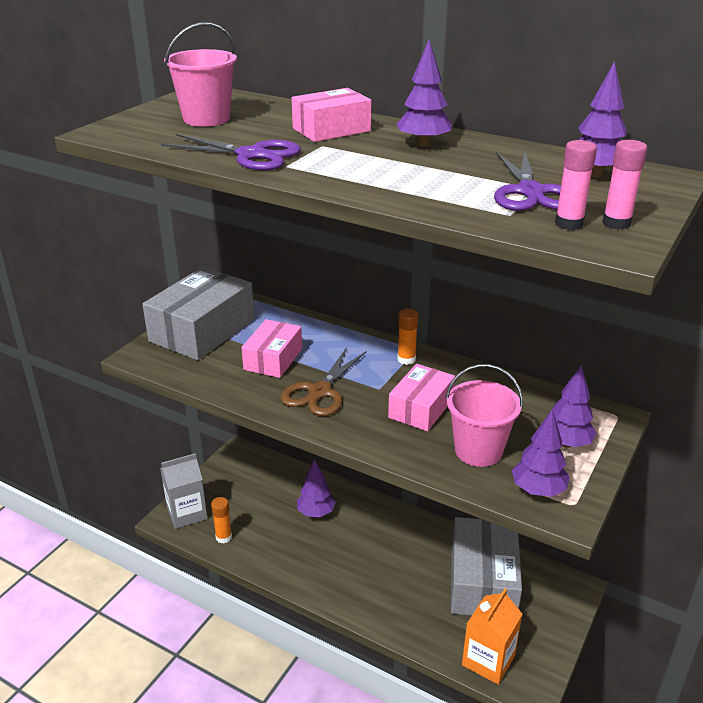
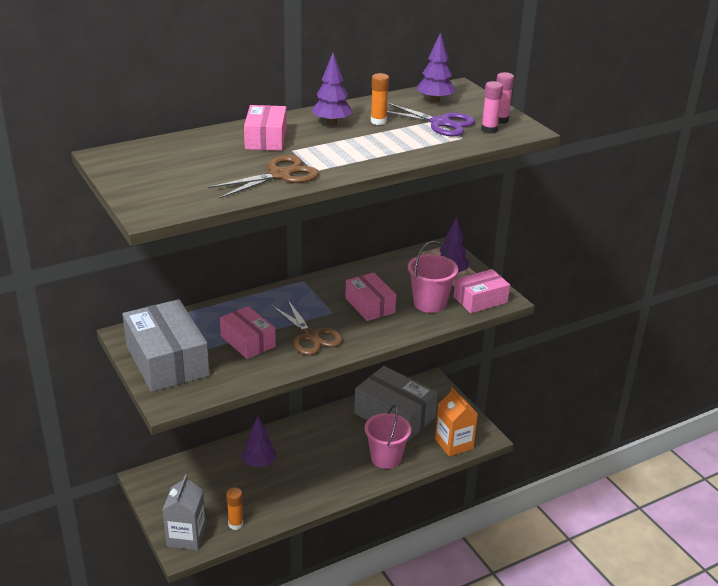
camera: 60 degrees left, 0 degrees up
(206, 119) = (178, 170): pink bucket -> pink bucket (386, 458)
(251, 155) = (279, 175): purple scissors -> brown scissors
(406, 359) = (311, 289): orange glue stick -> orange glue stick (378, 121)
(538, 490) = (480, 300): purple tree -> pink box

